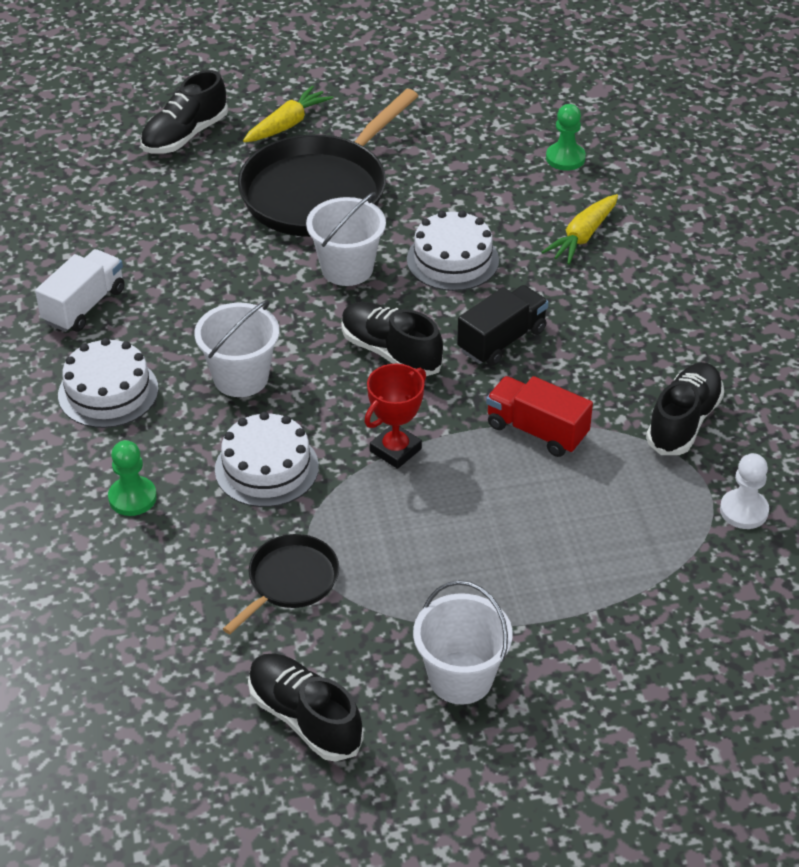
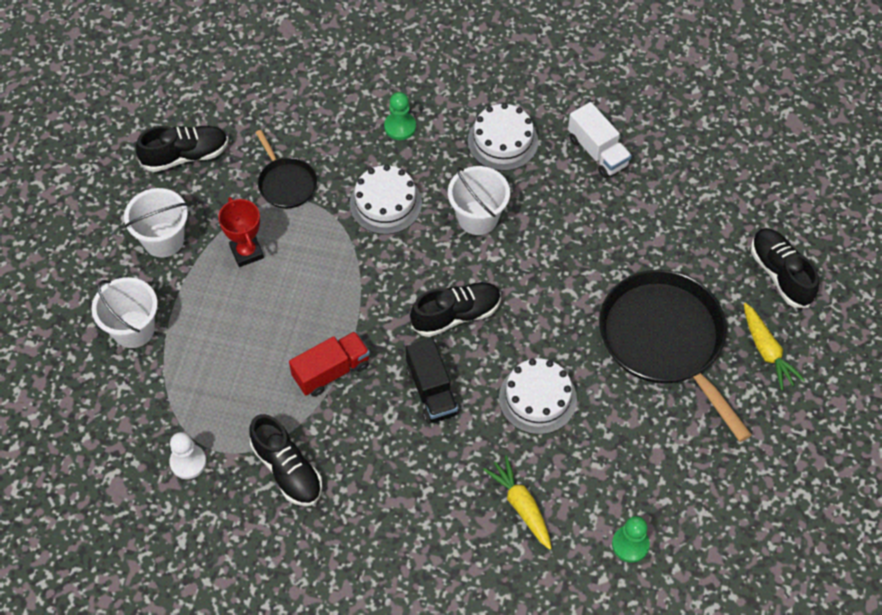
camera: 115 degrees right, 15 degrees up
(347, 269) = (561, 323): white bucket -> white bucket (133, 329)
(395, 450) = (361, 280): red trophy -> red trophy (247, 252)

